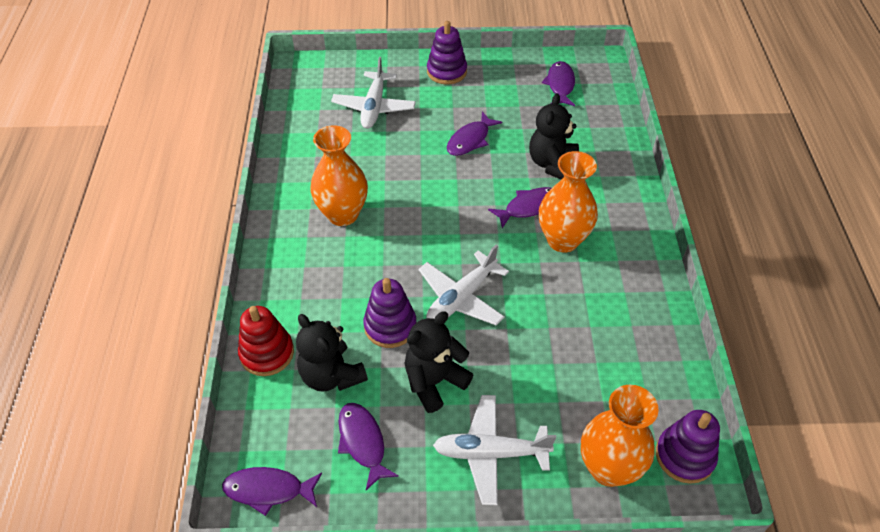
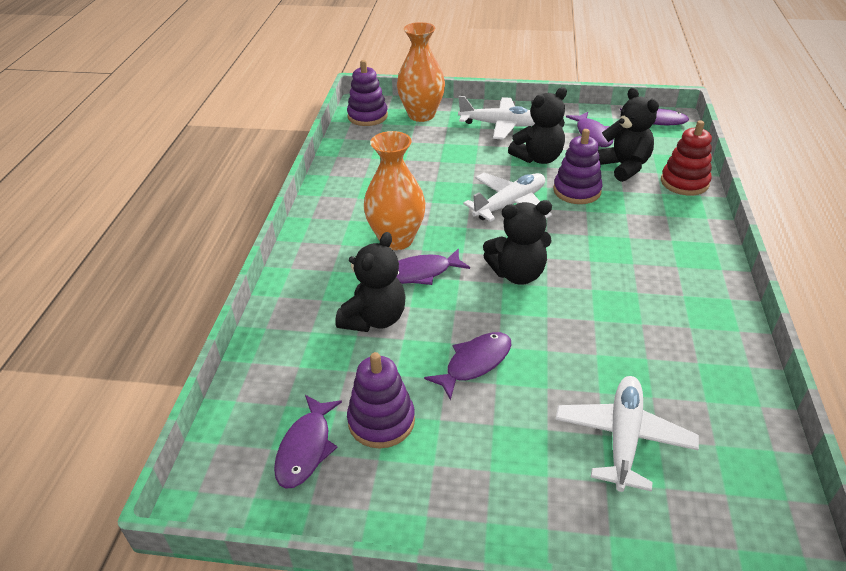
camera: 170 degrees left, 10 degrees down
(343, 214) = (640, 284): orange vase -> none
(446, 72) = (495, 504): purple stacking toy -> purple stacking toy (381, 421)
(446, 214) = (517, 274): none -> black teddy bear

